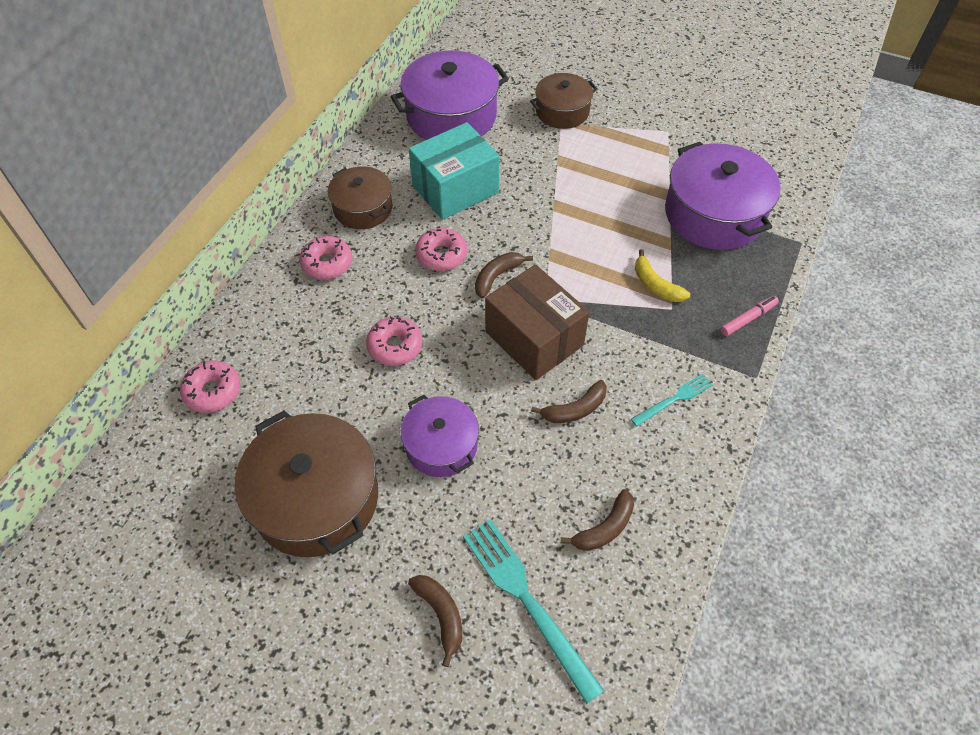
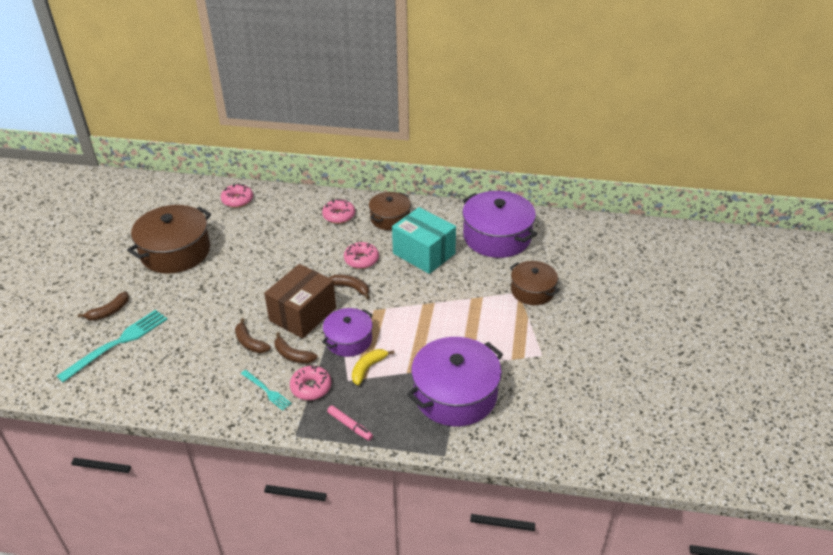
camera: 75 degrees right, 15 degrees down
(395, 346) = (282, 256): pink donut -> pink donut (311, 387)
(441, 445) = (215, 290): purple pot -> purple pot (348, 340)
(604, 528) = (165, 369): brown banana -> brown banana (292, 355)

